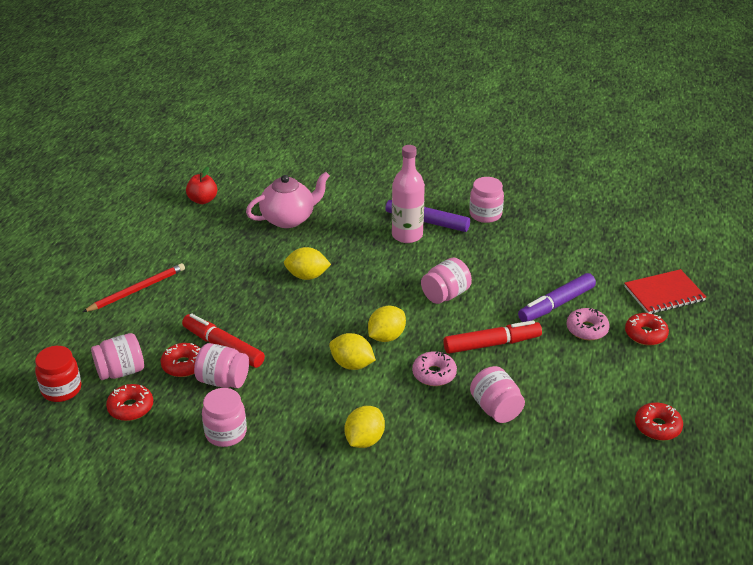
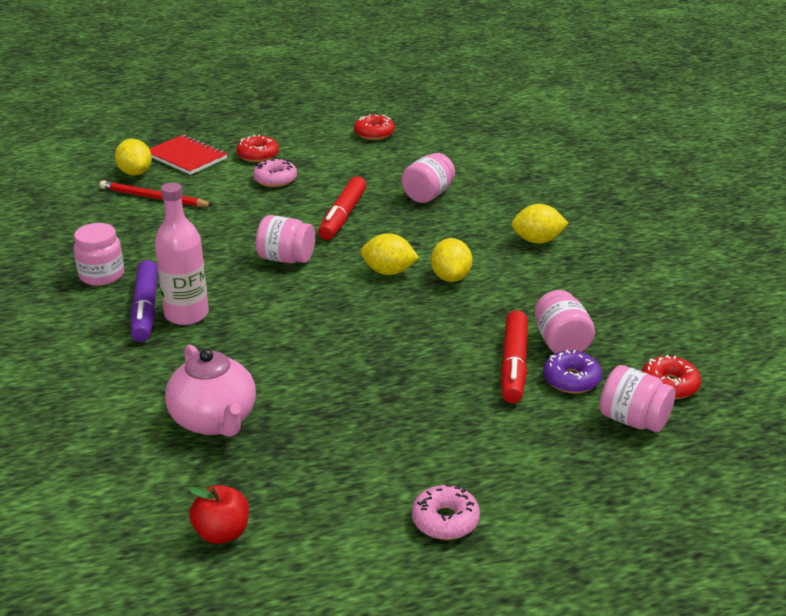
camera: 120 degrees left, 5 degrees down
(61, 389) = (712, 451): red jar -> none
(137, 290) = (490, 486): red pencil -> red pencil (153, 198)
(183, 365) = (571, 379): red donut -> purple donut
(226, 433) = (622, 312): pink jar -> none
(289, 219) = (214, 421): pink teapot -> pink teapot turned 150 degrees counterclockwise
(307, 276) = (332, 357): yellow lemon -> yellow lemon (135, 173)
(434, 374) = (416, 232): pink donut -> pink donut (445, 520)
(492, 344) = (342, 216): red marker -> red marker turned 120 degrees counterclockwise
(556, 304) = (249, 200): purple marker -> none

